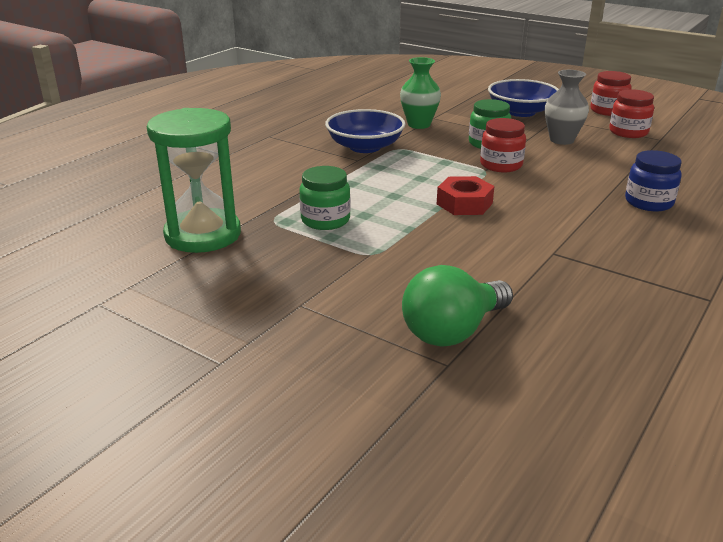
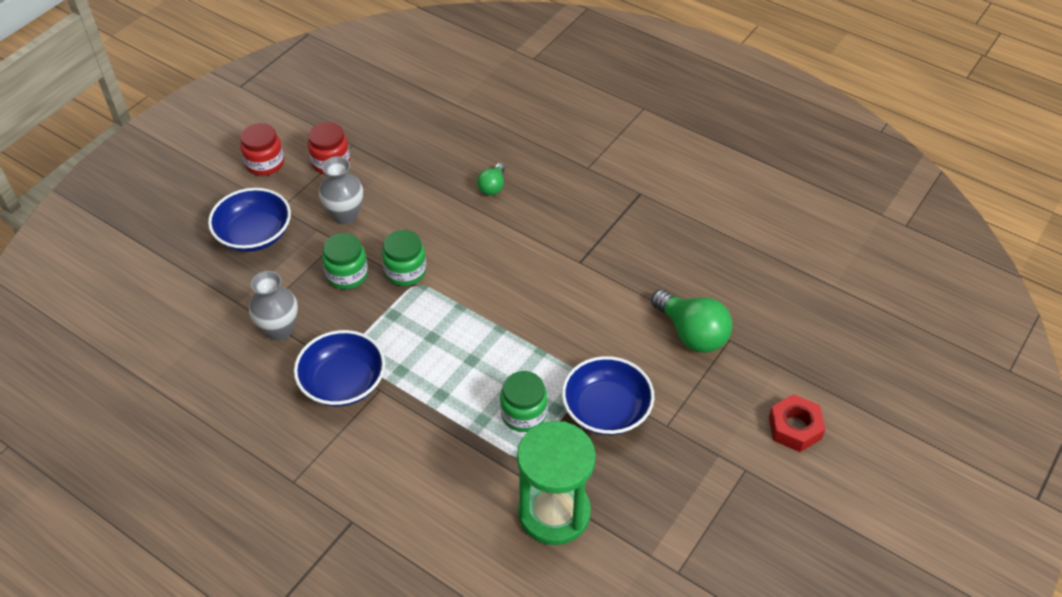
camera: 90 degrees left, 20 degrees up
(327, 265) = (606, 410): none -> blue bowl
(419, 125) = (279, 330): green vase -> grey vase
(464, 203) = (491, 308): red nut -> red nut (794, 428)
(501, 165) = (405, 271): red jar -> green jar
(648, 202) = (492, 187): blue jar -> green light bulb

